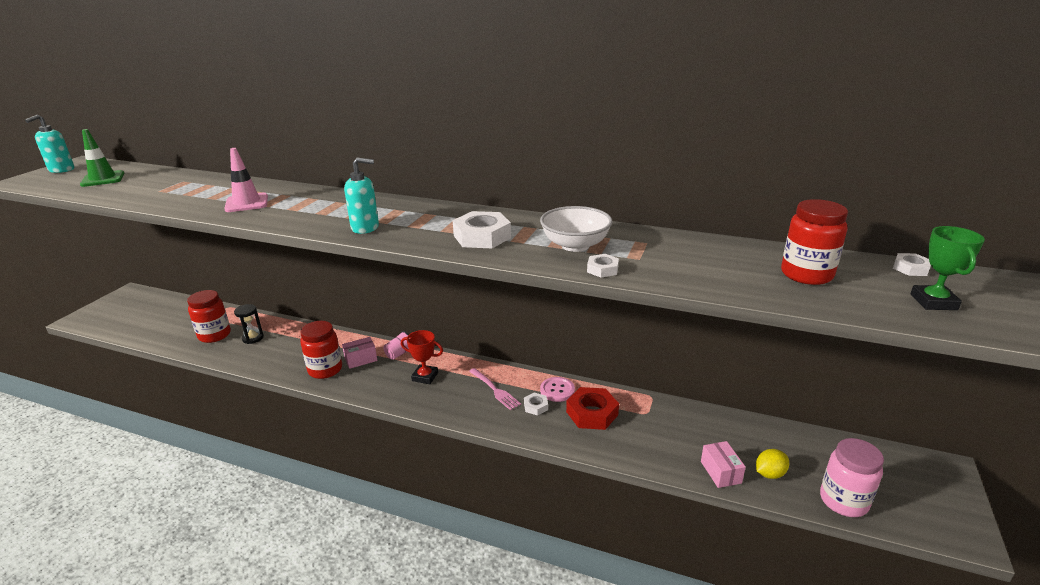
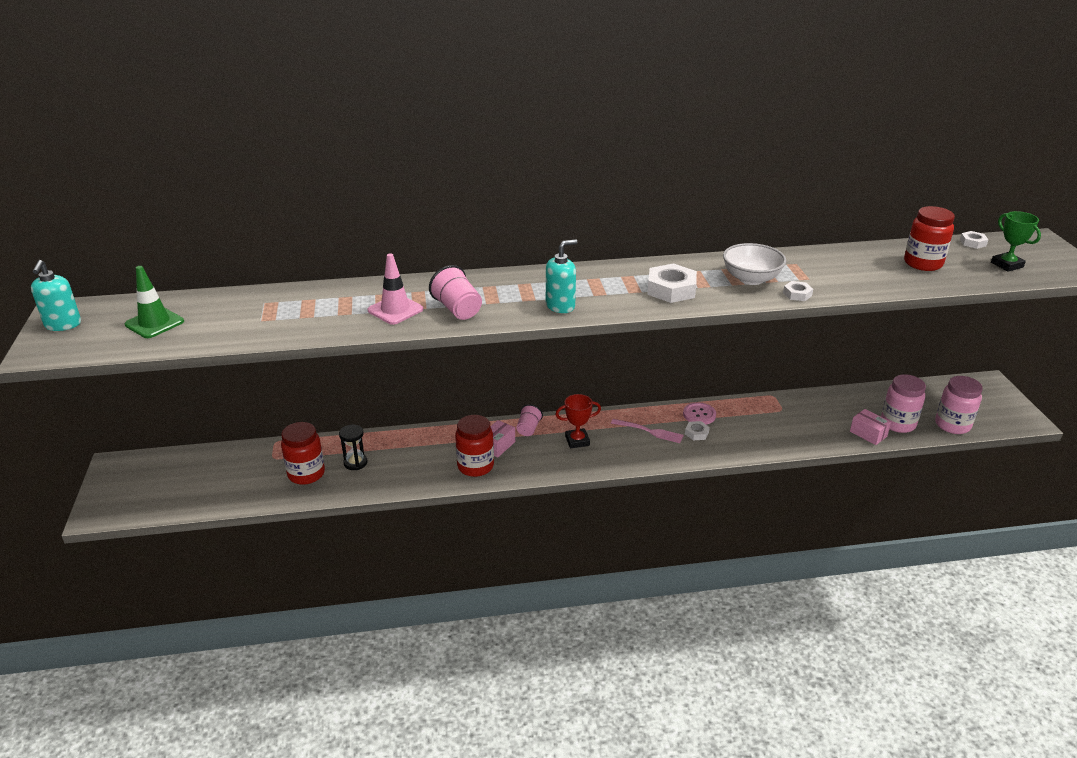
camera: 30 degrees left, 5 degrees up
(287, 212) = (457, 309): none -> pink cup
(592, 413) = (744, 423): red nut -> none
(769, 474) = (897, 424): yellow lemon -> pink jar

